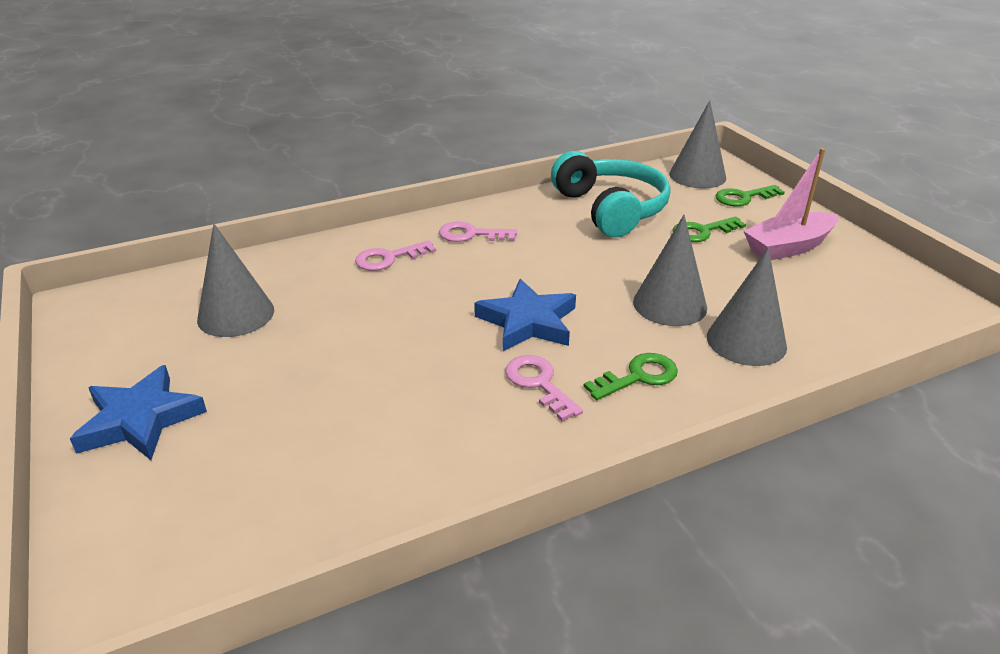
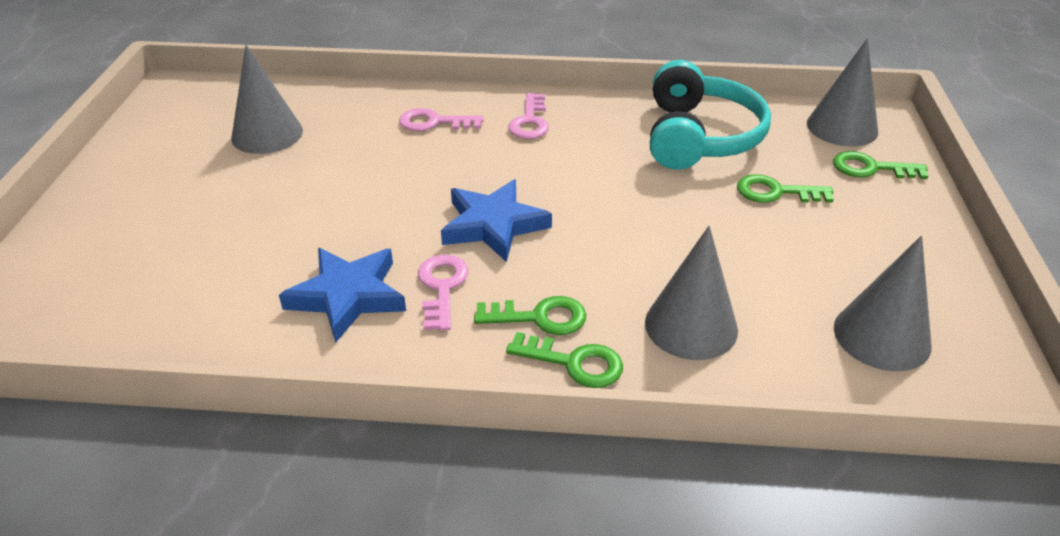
camera: 30 degrees right, 5 degrees up
(140, 420) = (125, 197): blue star -> blue star (348, 296)
(471, 234) = (530, 122): pink key -> pink key turned 120 degrees counterclockwise
(669, 304) = (651, 258): grey cone -> grey cone (882, 336)
(698, 399) = (574, 363): none -> green key
(788, 247) = (861, 242): pink boat -> none

